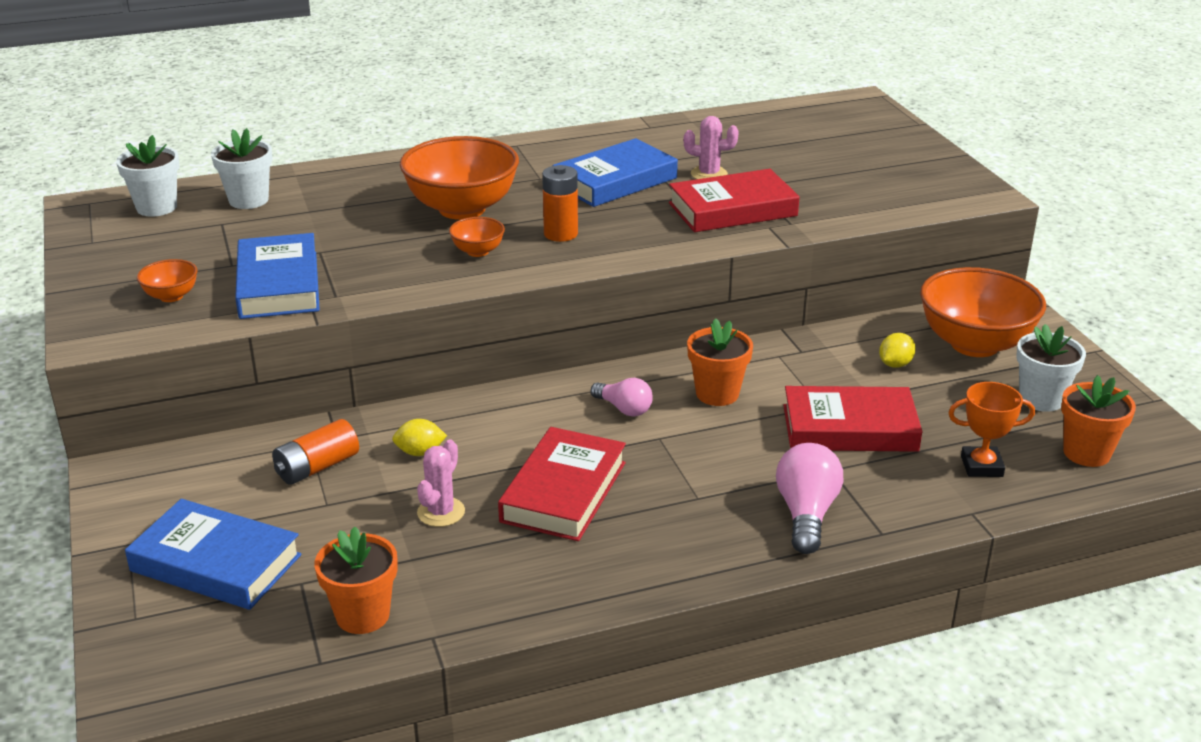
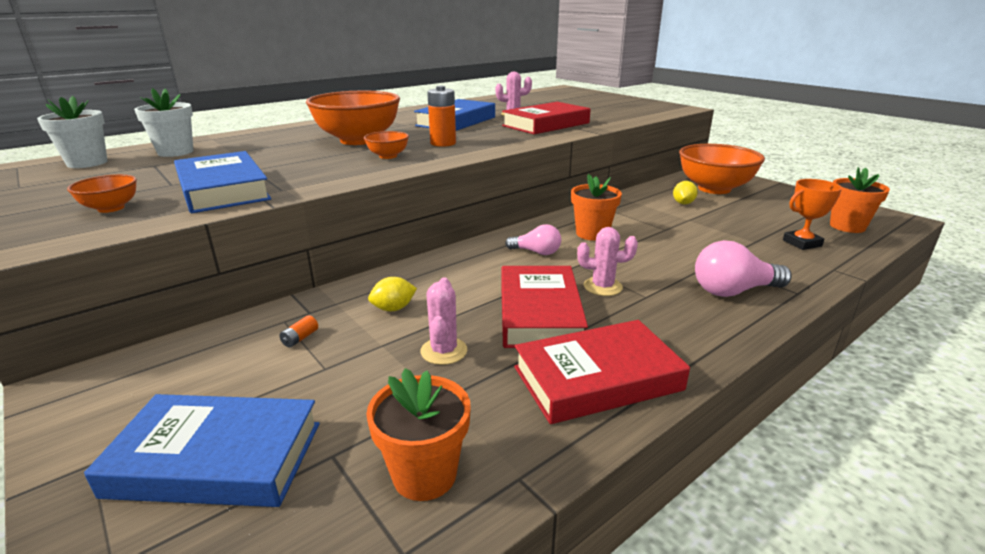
camera: 20 degrees left, 5 degrees down
(317, 467) = (300, 338): orange battery -> orange battery, size x0.46
(660, 474) = (602, 287): none -> pink cactus
(806, 514) = (733, 291): pink light bulb -> pink light bulb turned 90 degrees counterclockwise
(849, 428) = (698, 238): red book -> red book (597, 379)
(1041, 399) = (784, 206): white flower pot -> none

